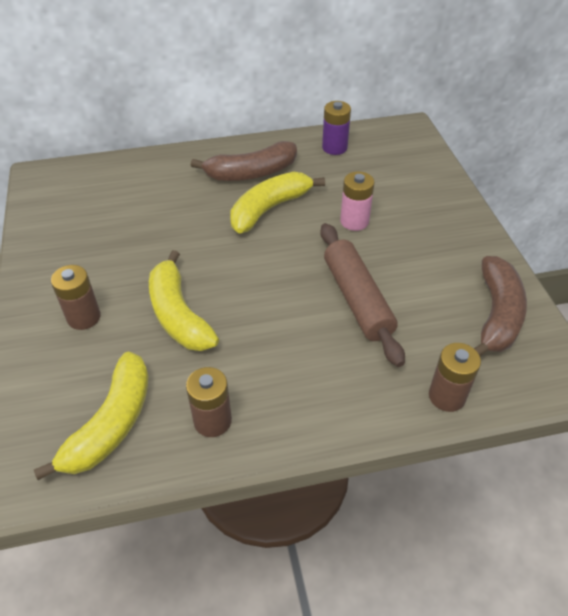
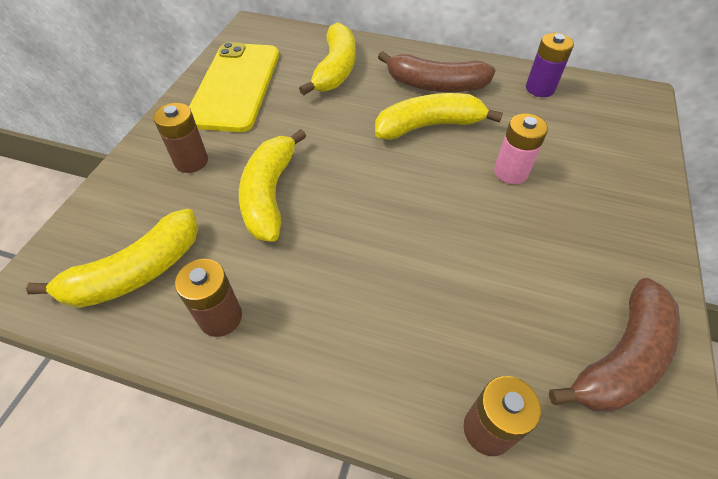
camera: 30 degrees right, 5 degrees up
(70, 237) = (235, 86): none -> yellow phone
(155, 189) = (335, 69): none -> yellow banana
(357, 299) = (456, 258): brown rolling pin -> none

